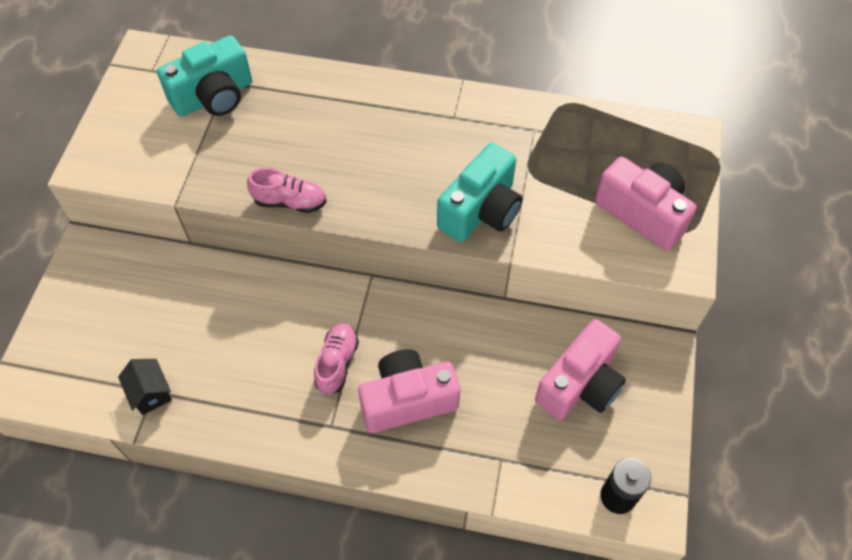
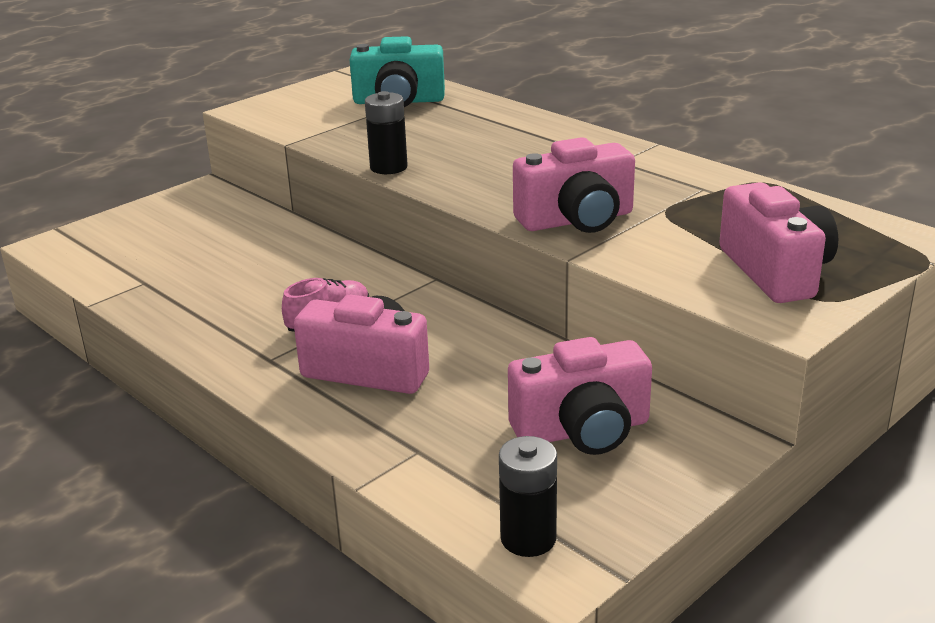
camera: 35 degrees right, 30 degrees down
(151, 393) = (141, 282): black house -> none
(290, 202) = (388, 167): pink shoe -> black battery
(481, 211) = (577, 220): turquoise camera -> pink camera

